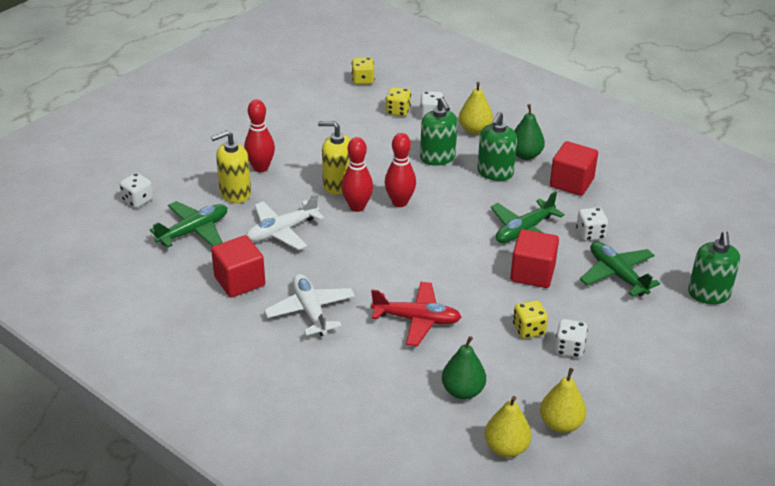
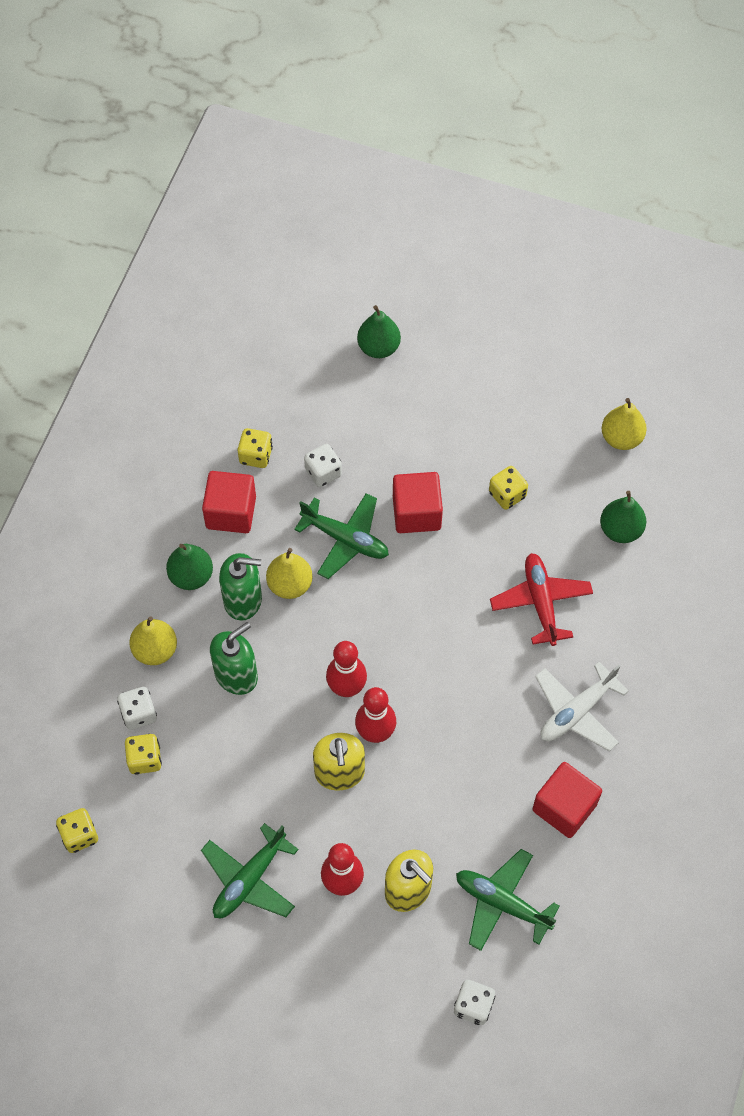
camera: 110 degrees left, 25 degrees up
(282, 231) = (457, 799): white plane -> none
(506, 448) = (672, 474): yellow pear -> yellow pear (290, 584)
(569, 348) = (517, 453): white dice -> none
(617, 275) = (383, 433): green plane -> green plane (249, 879)
(618, 205) = (256, 455): none -> yellow dice
(708, 294) = (378, 347): green soap dispenser -> green pear

